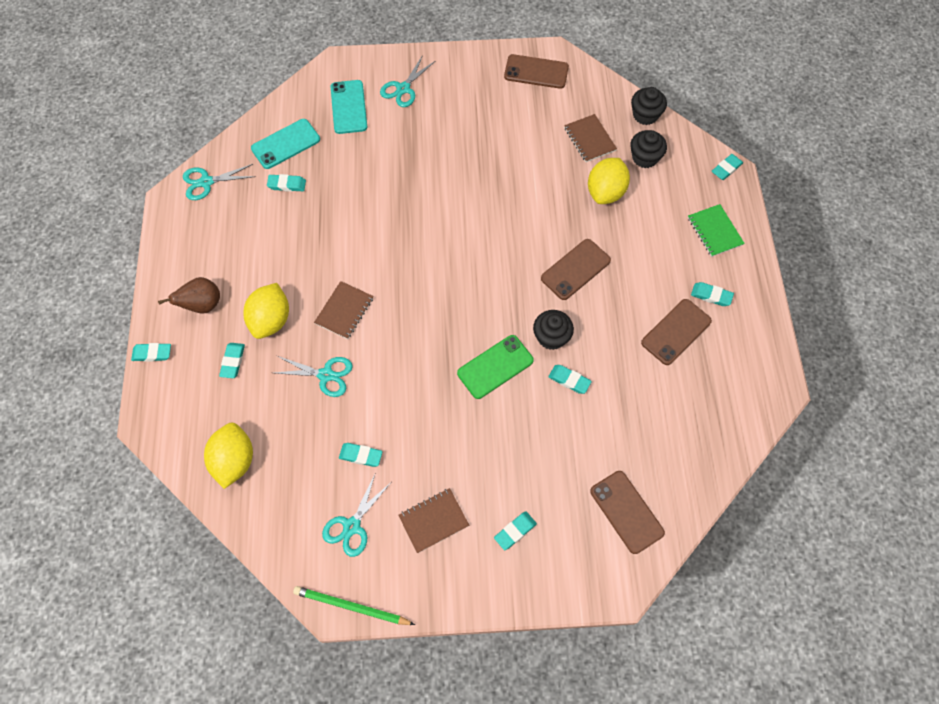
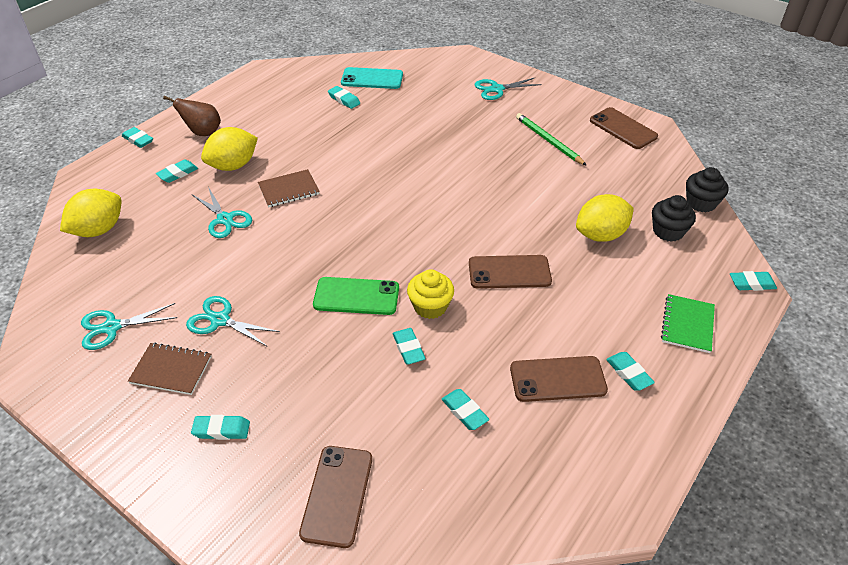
camera: 40 degrees right, 20 degrees down
(206, 182) = (294, 73): turquoise scissors -> turquoise scissors (220, 320)
(348, 107) = (442, 80): turquoise phone -> none
(351, 606) = (36, 382): green pencil -> green pencil (548, 141)
(361, 456) = (180, 286): turquoise eraser -> turquoise eraser (464, 412)
(551, 337) = (430, 306): black cupcake -> yellow cupcake
(589, 139) = (625, 192): brown notebook -> none

